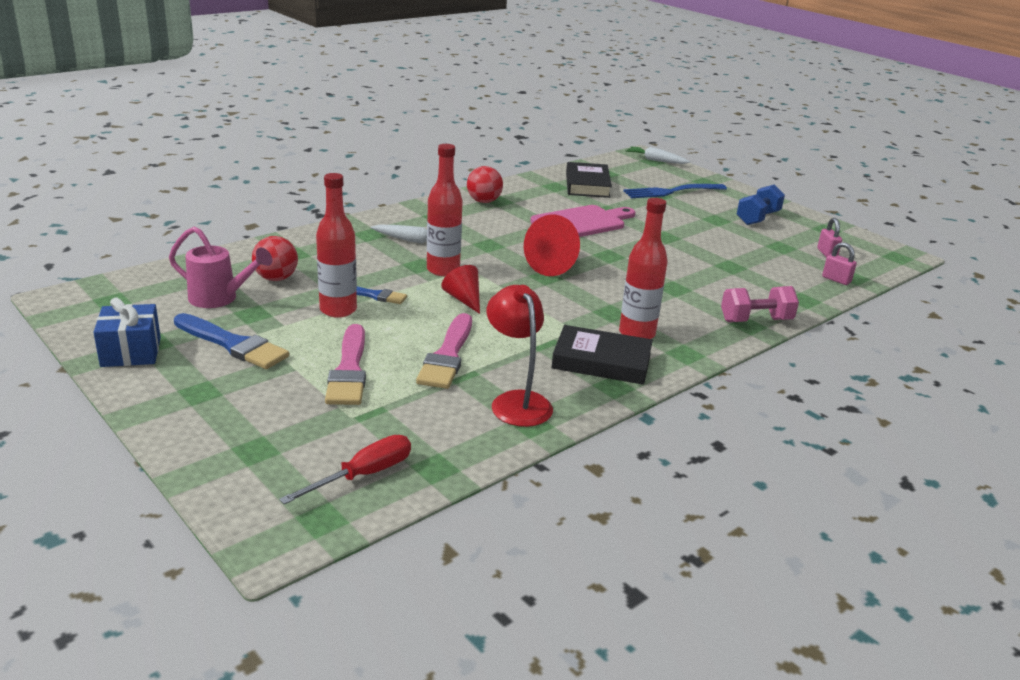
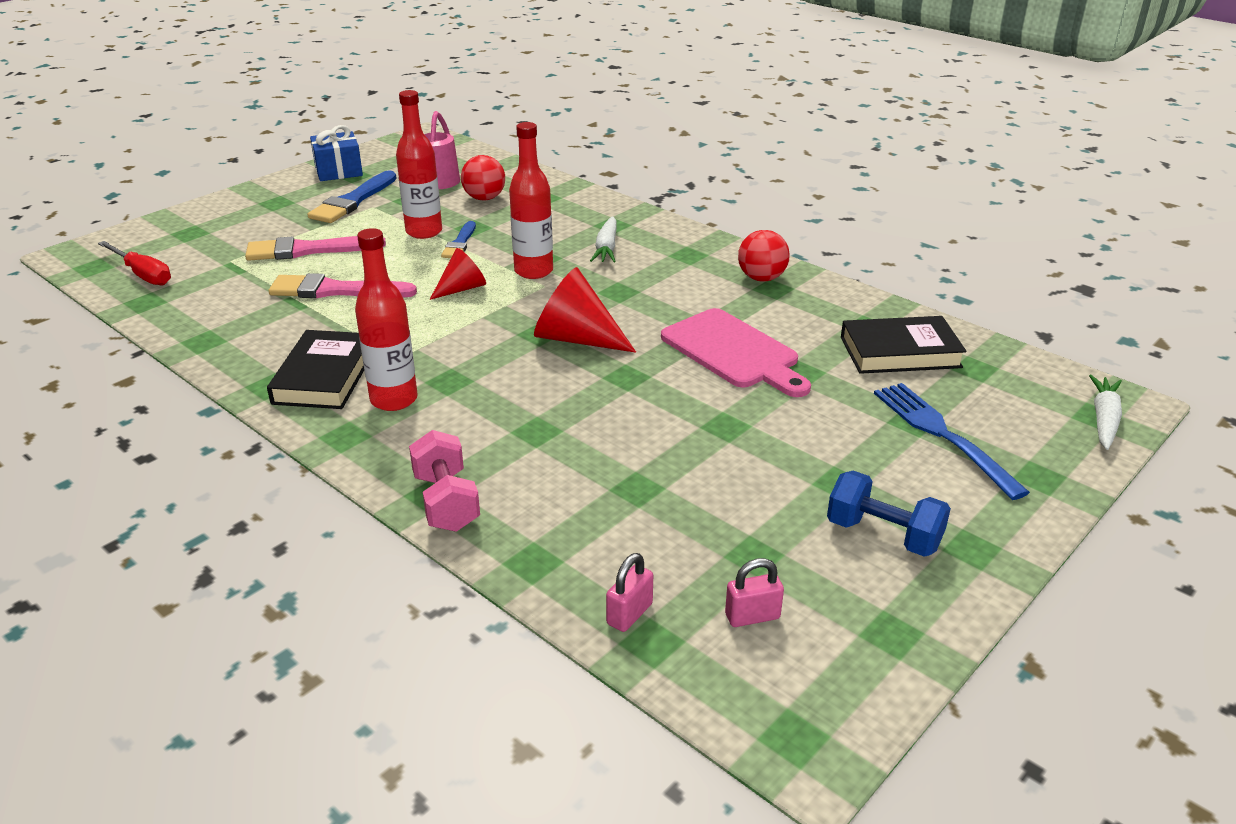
camera: 85 degrees right, 5 degrees up
(516, 401) = (244, 331): red lamp -> none

